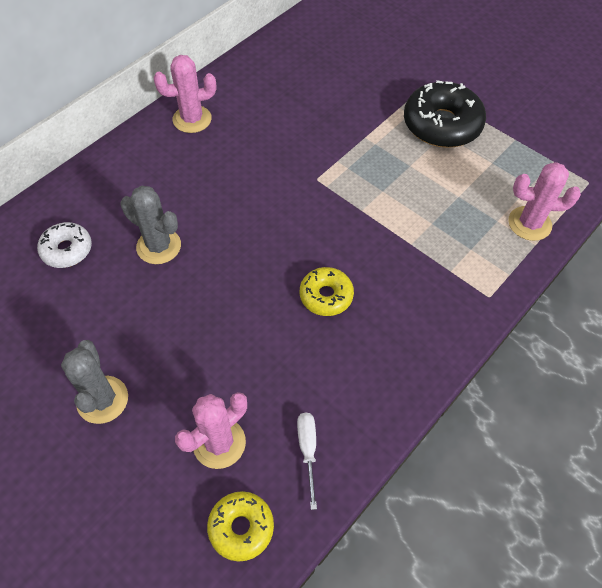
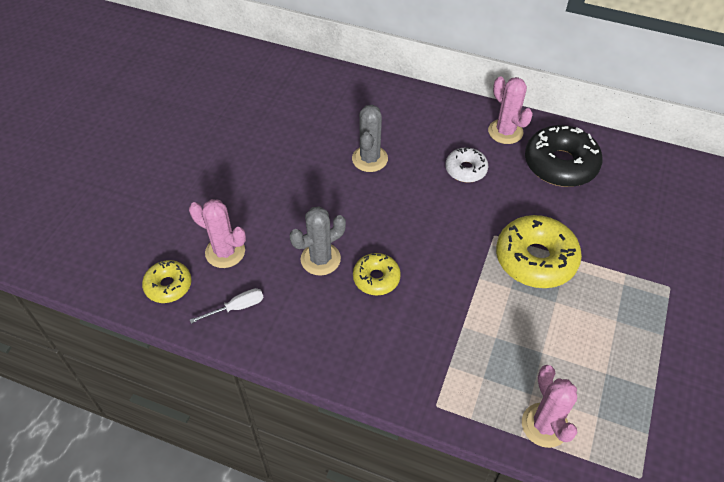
camera: 70 degrees right, 5 degrees down
(67, 250) = (341, 112): white donut -> white donut (466, 169)
(102, 400) = (234, 177): grey cactus -> grey cactus (320, 259)
(358, 160) = (535, 259): none -> yellow donut
(442, 125) = (628, 315): black donut -> black donut (560, 164)

